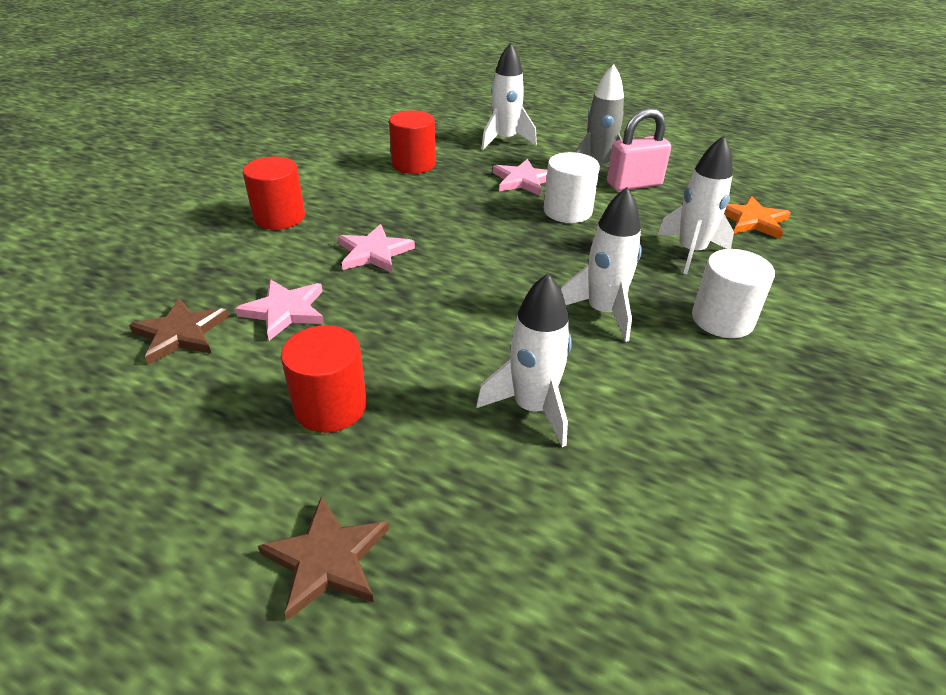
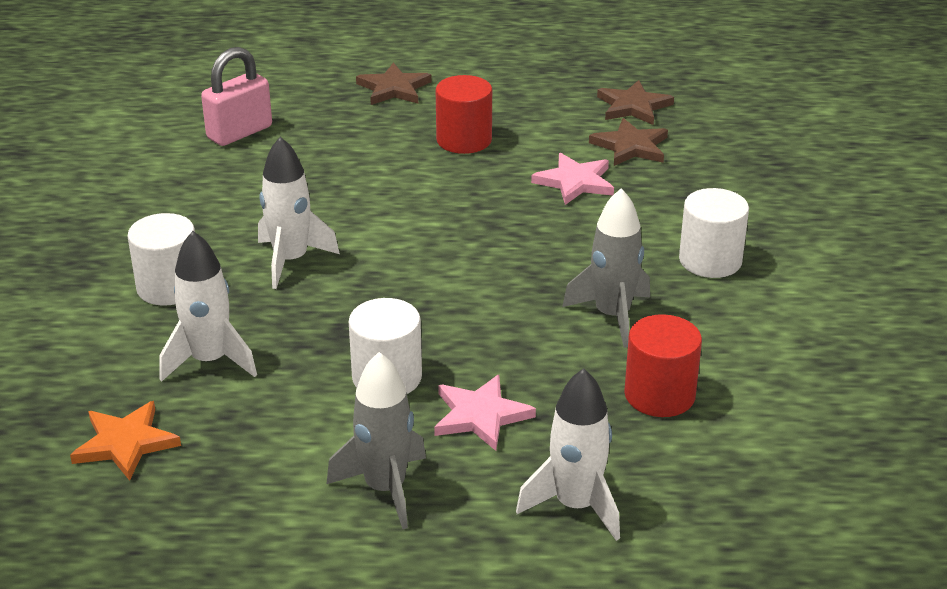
camera: 155 degrees right, 5 degrees down
(93, 389) = (633, 106): none -> brown star
(279, 217) = (710, 260): red cylinder -> white cylinder
(374, 252) = (562, 253): pink star -> none
(390, 205) = (612, 316): none -> grey rocket
(532, 408) = (318, 176): white rocket -> none
(634, 184) = (313, 464): pink padlock -> pink padlock (239, 132)

